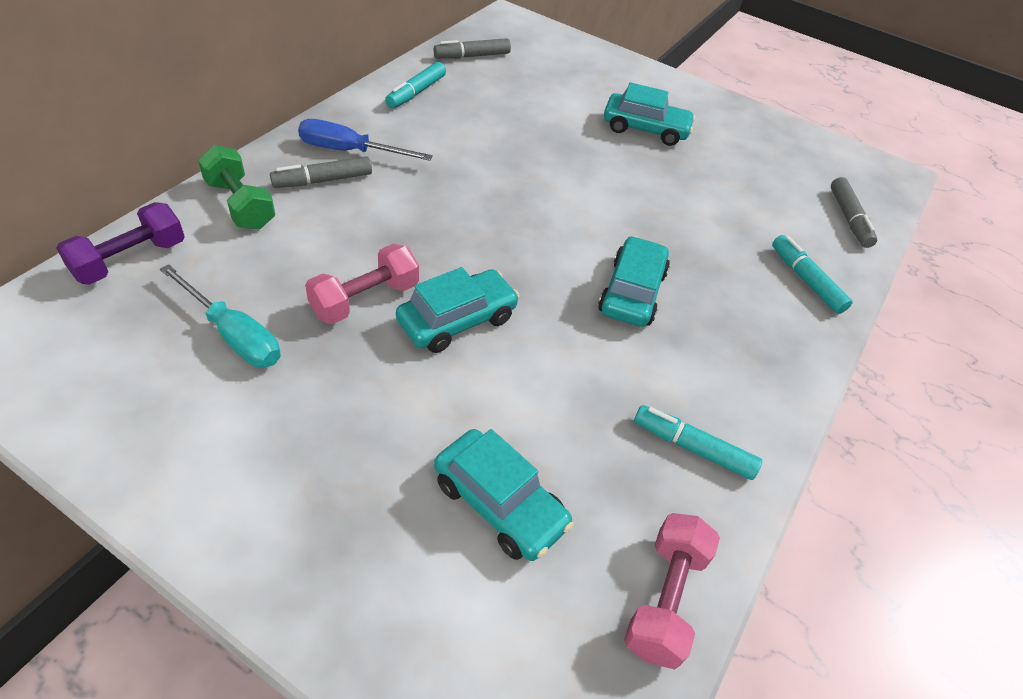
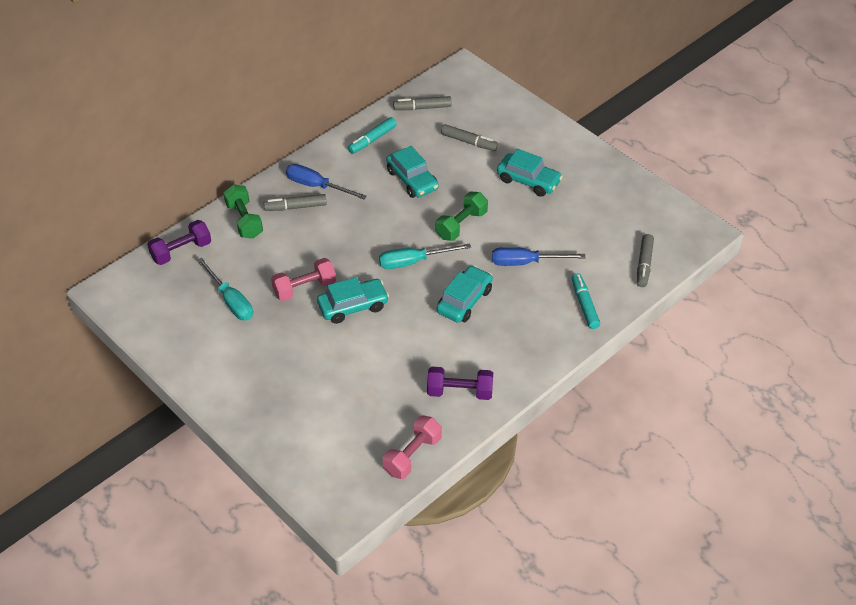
camera: 20 degrees right, 0 degrees up
(499, 503) = (346, 403): turquoise car -> turquoise car (412, 180)
(531, 242) = (413, 262): none -> turquoise screwdriver
(548, 90) = (469, 142): none -> grey marker
(581, 187) = (461, 225): none -> green dumbbell
(693, 229) = (525, 262): none -> blue screwdriver
(693, 448) = (459, 392): turquoise marker -> purple dumbbell

